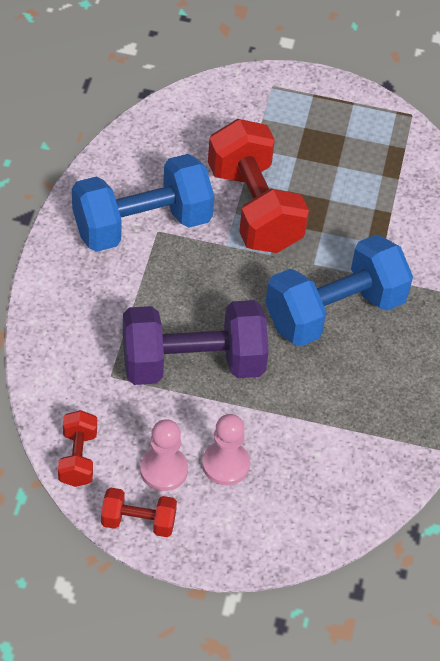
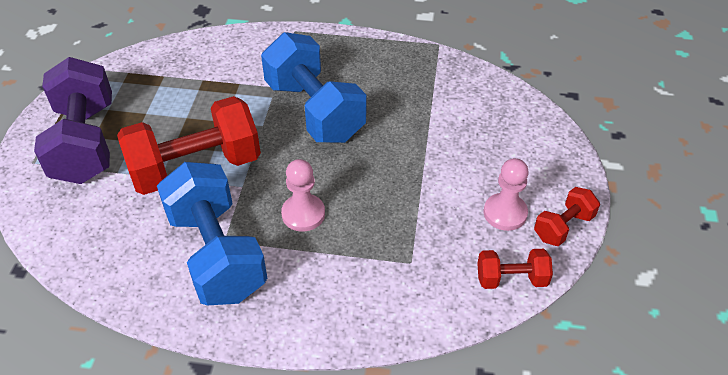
camera: 90 degrees left, 5 degrees down
(138, 522) = (563, 227): red dumbbell -> red dumbbell turned 45 degrees clockwise
(193, 364) = (385, 201): purple dumbbell -> purple dumbbell (85, 143)
(225, 464) = (487, 172): pink pawn -> pink pawn (303, 214)

